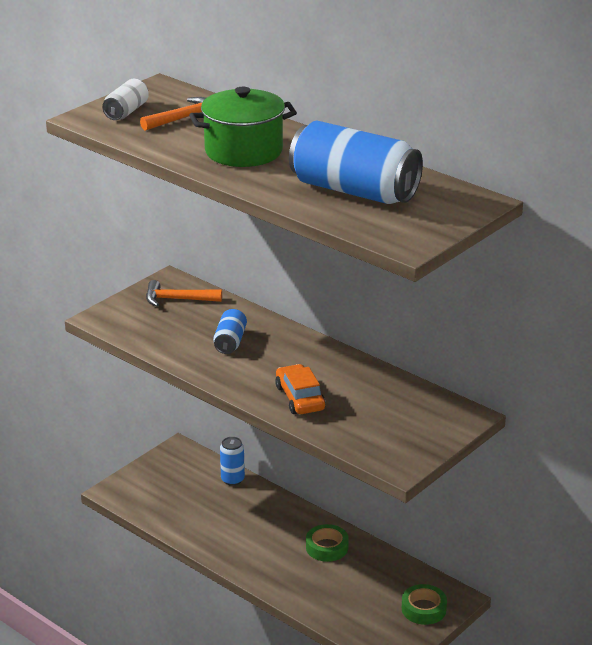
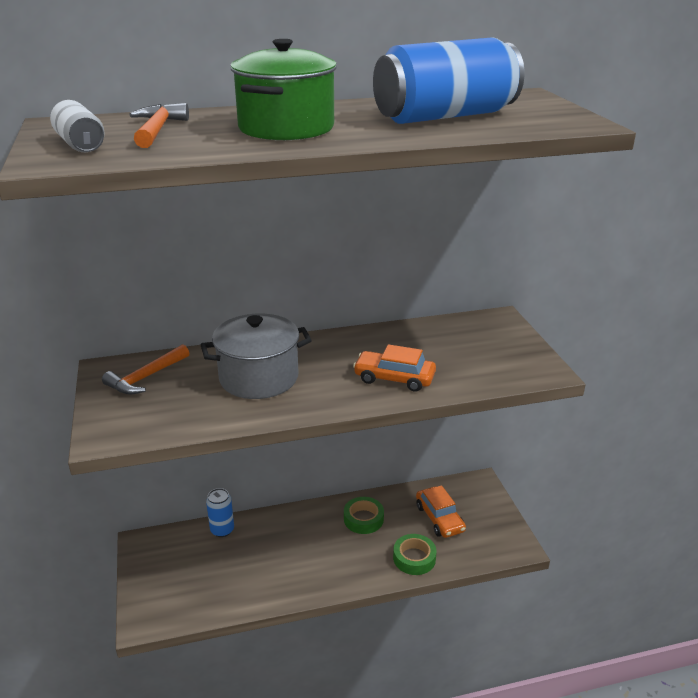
camera: 55 degrees left, 0 degrees up
(230, 342) = (259, 378): blue can -> grey pot
(377, 591) = (439, 518): none -> orange car
(423, 609) = (479, 505): green tape -> green tape (414, 558)

